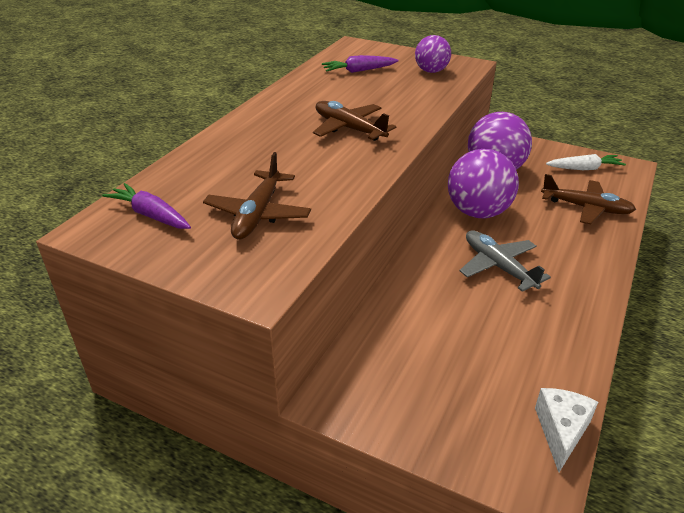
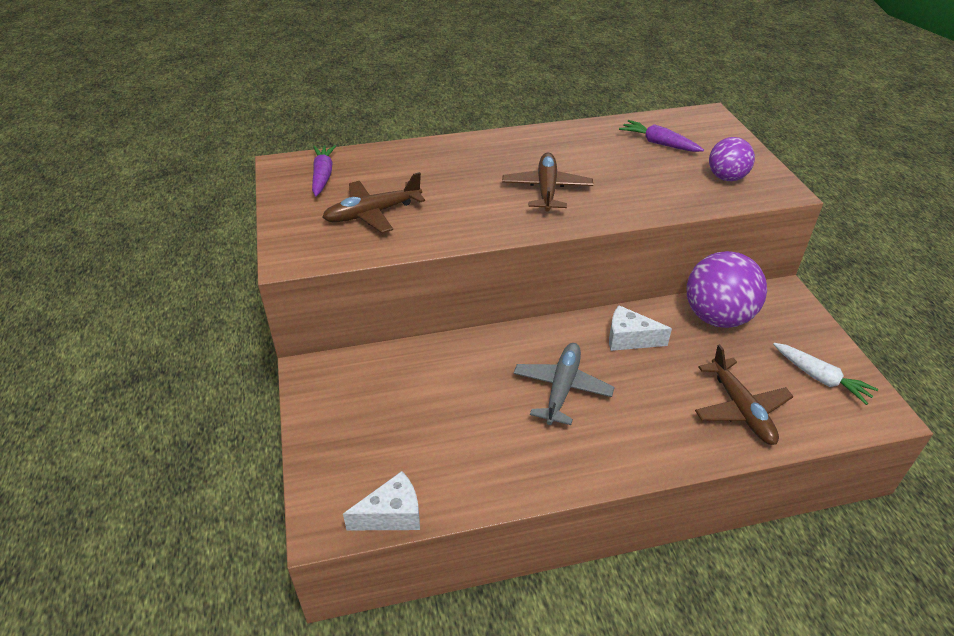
camera: 50 degrees right, 5 degrees up
(478, 212) = (629, 339): purple ball -> white cheese

